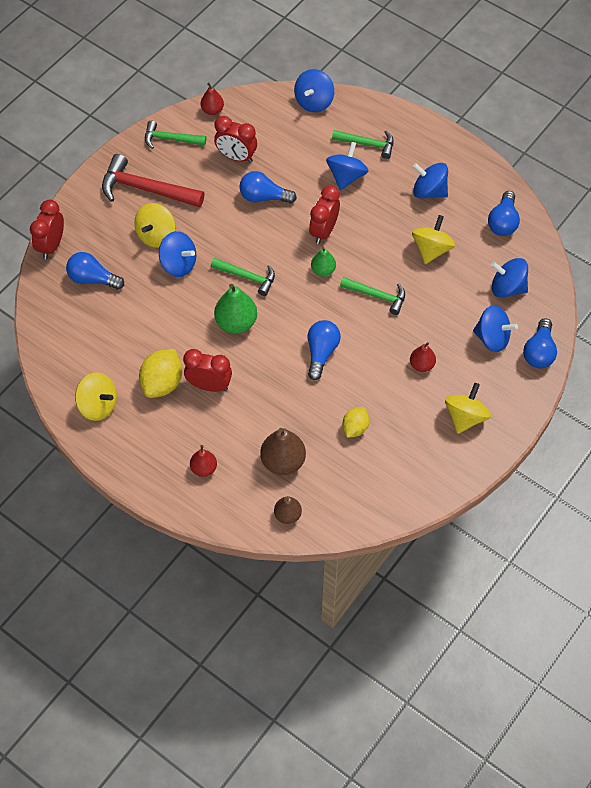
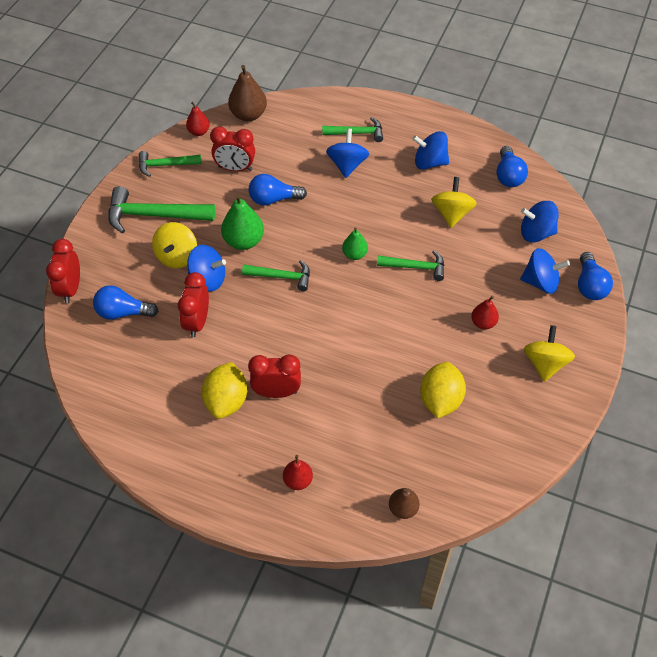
camera: 15 degrees left, 5 degrees down
(98, 405) = (164, 440): yellow spinning top -> none
(146, 189) = (154, 215): red hammer -> green hammer
(236, 323) = (284, 323): green pear -> green pear (243, 241)
(283, 461) = (379, 453): brown pear -> brown pear (248, 115)
(314, 102) = (294, 106): blue spinning top -> none
(321, 352) = (380, 333): blue light bulb -> none
(324, 231) = (343, 218): red clock -> red clock (197, 322)
(355, 428) = (440, 400): yellow lemon -> yellow lemon, size x1.62

